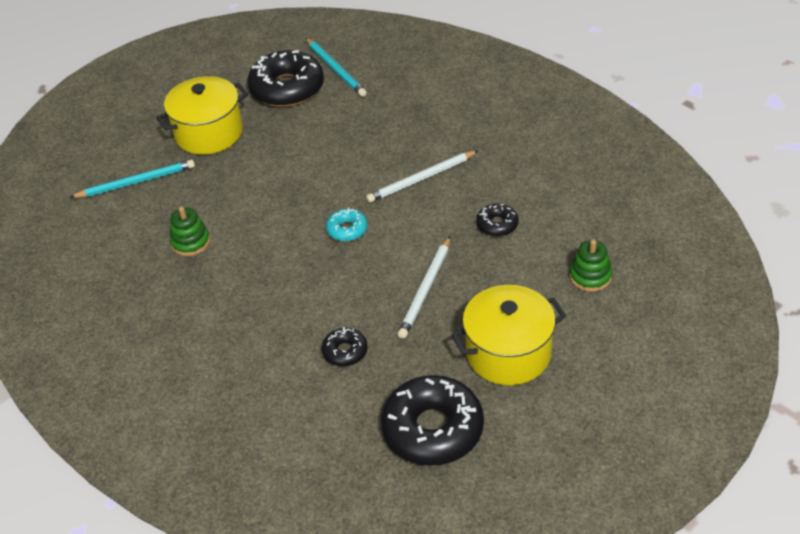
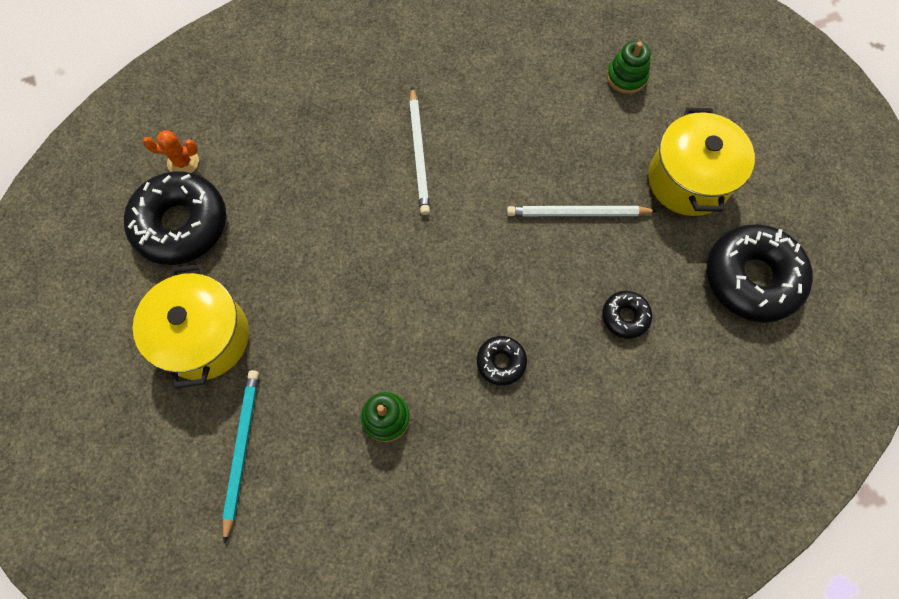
camera: 70 degrees left, 25 degrees up
(336, 69) = (183, 162): turquoise pencil -> orange cactus
(347, 230) = (455, 250): turquoise donut -> none
(425, 290) = (577, 213): white pencil -> white pencil turned 135 degrees clockwise
(497, 225) = (522, 117): black donut -> black donut (501, 362)

